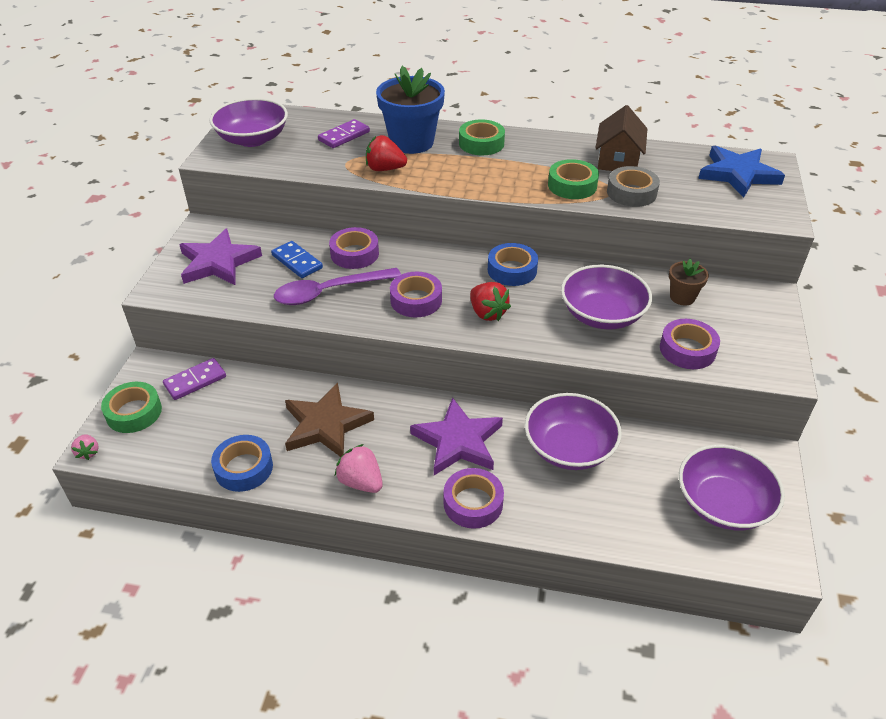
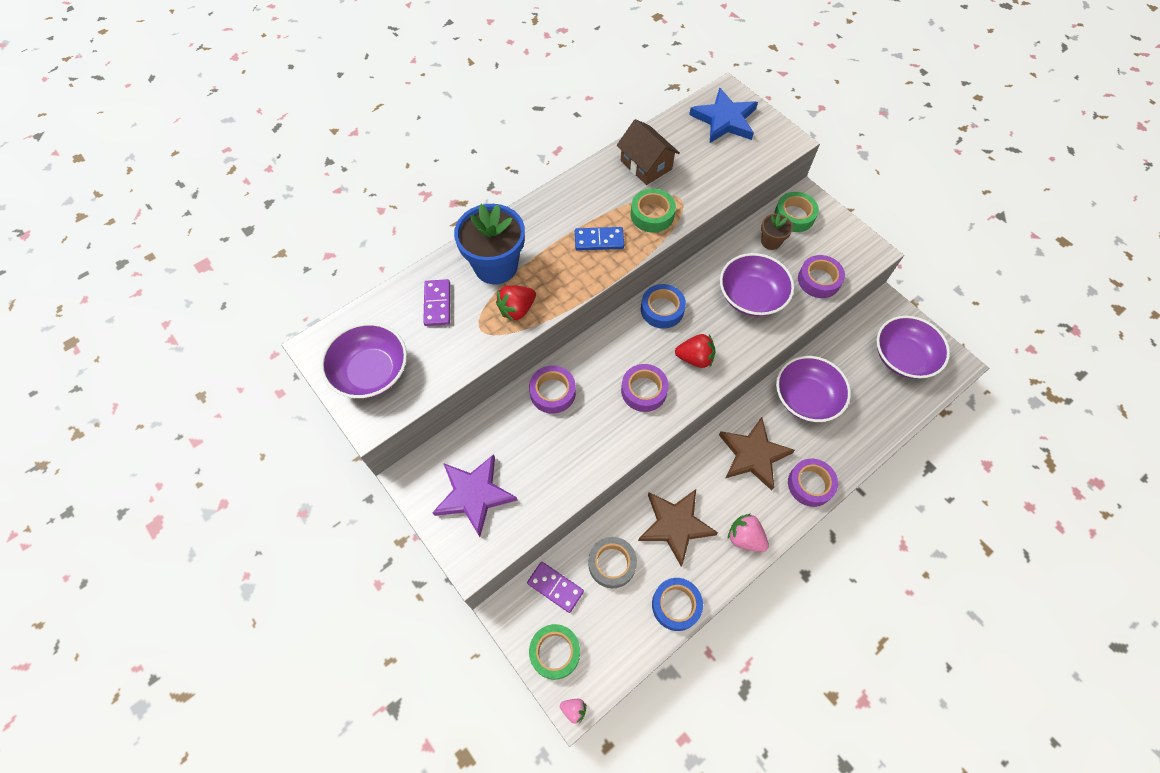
camera: 50 degrees left, 20 degrees up
(195, 381) = (555, 587): purple domino -> purple domino turned 60 degrees counterclockwise
(297, 262) = (526, 438): blue domino -> blue domino (599, 240)
(329, 292) = (585, 440): purple spoon -> none
(361, 482) = (745, 538): pink strawberry -> pink strawberry turned 45 degrees clockwise
(458, 441) = (753, 455): purple star -> brown star
(481, 143) = (543, 224): green tape -> green tape (794, 216)
(631, 193) = (692, 190): grey tape -> grey tape (612, 564)

